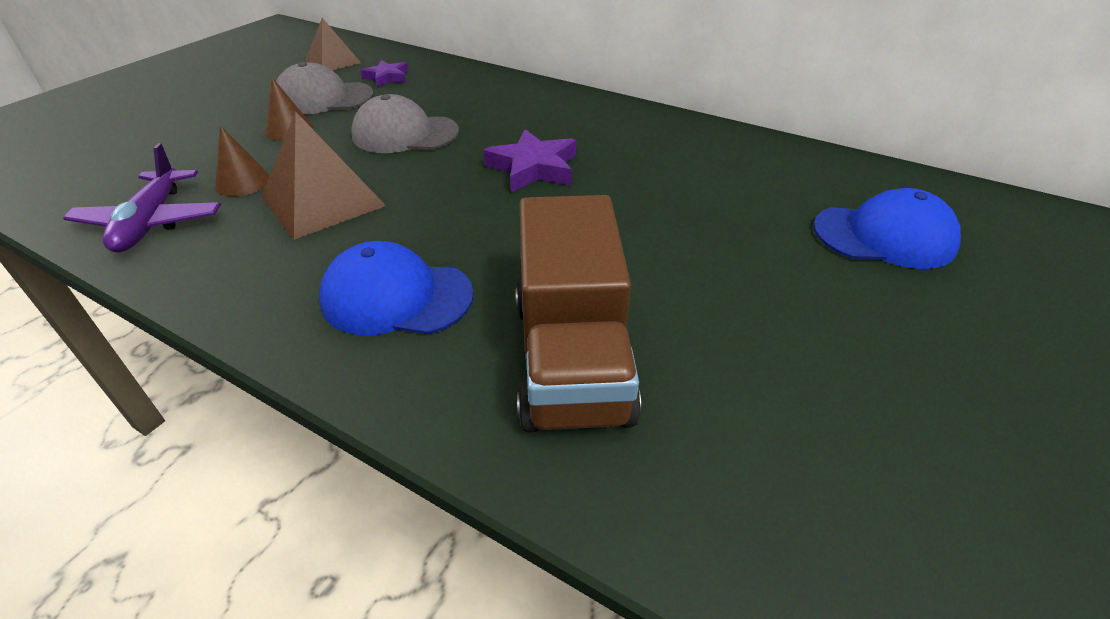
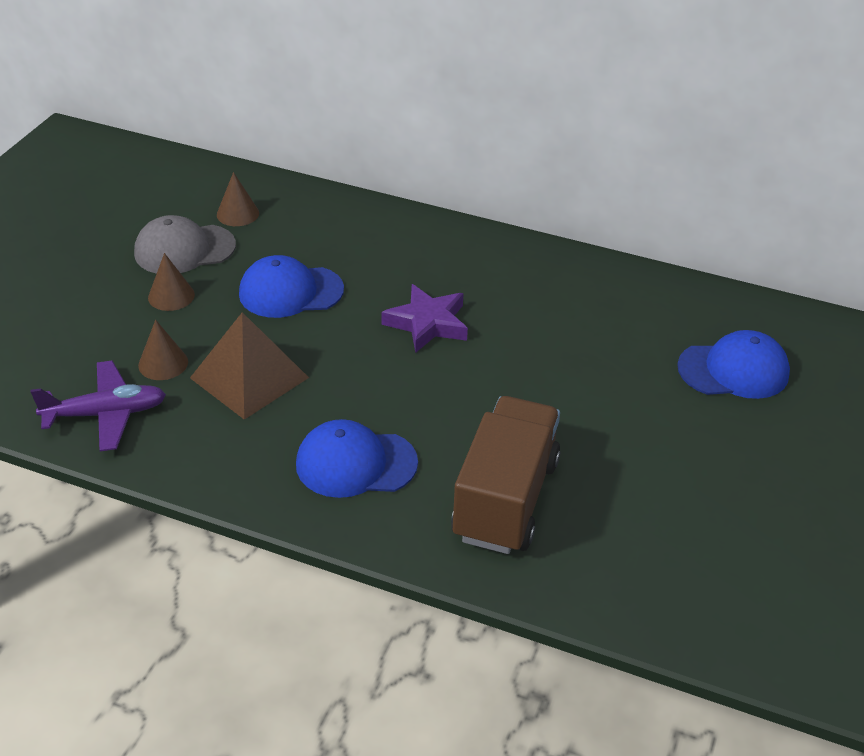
camera: 10 degrees left, 0 degrees up
(151, 222) = (106, 414): purple plane -> purple plane turned 90 degrees counterclockwise
(333, 61) = (166, 193): brown pyramid -> none
(387, 77) = (237, 214): purple star -> brown cone
(405, 134) = (290, 292): grey cap -> blue cap
(571, 359) = (505, 499): brown truck -> brown truck turned 150 degrees counterclockwise

